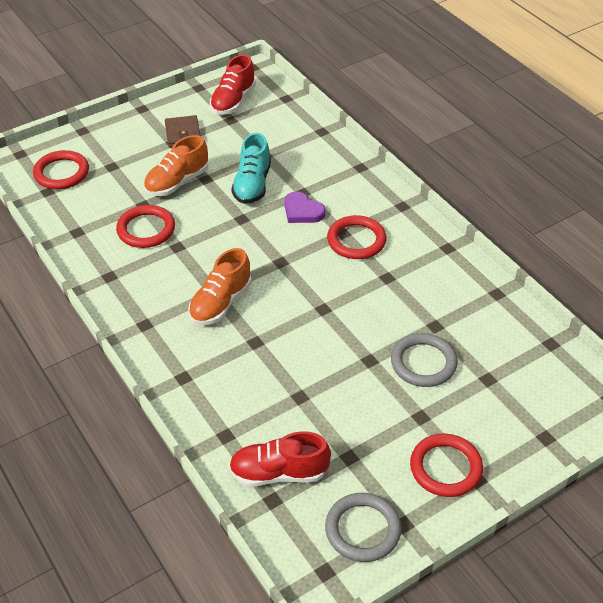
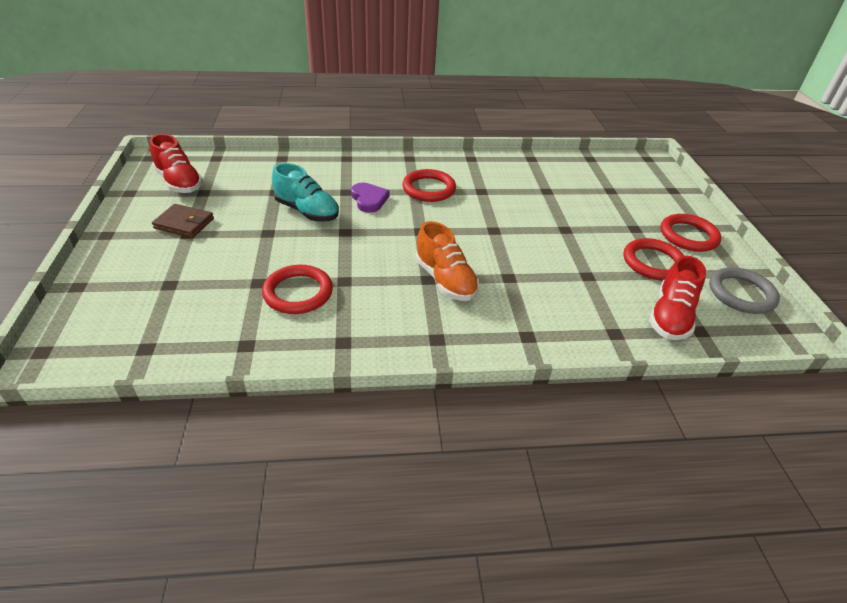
camera: 65 degrees left, 5 degrees down
(61, 173) = (129, 326): red ring -> red ring (653, 263)
(177, 182) = (251, 250): orange shoe -> none
(302, 211) = (369, 199): purple heart -> purple heart turned 90 degrees counterclockwise
(423, 363) = (581, 208): grey ring -> none

